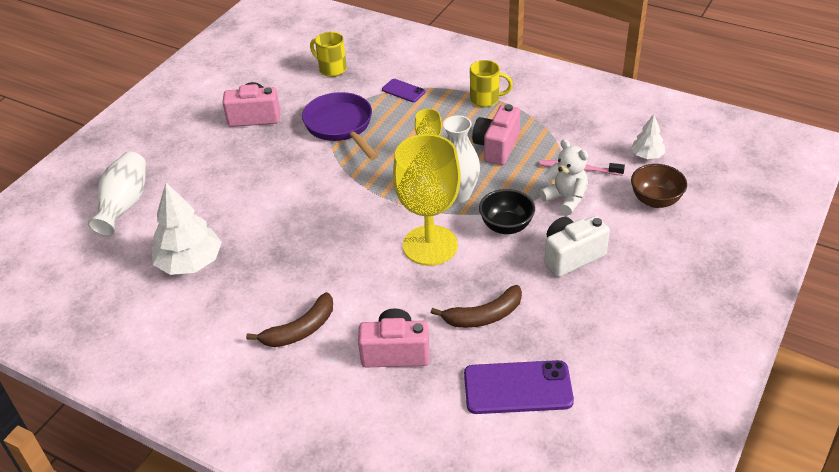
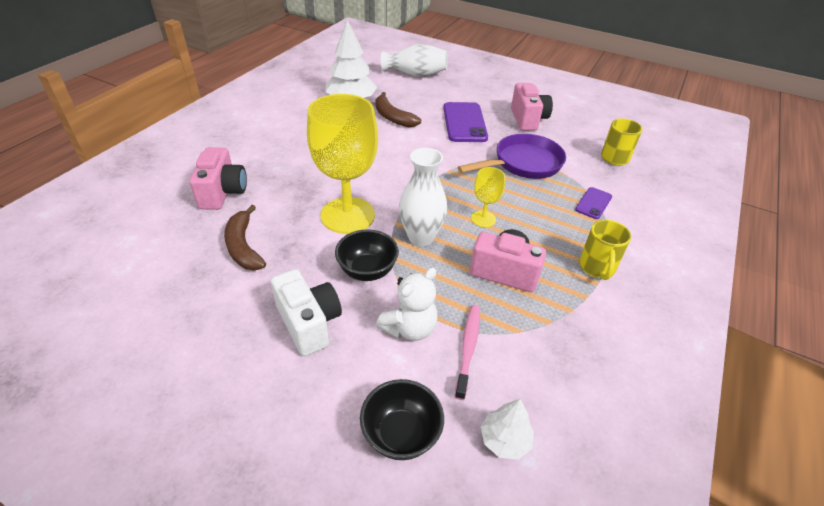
camera: 85 degrees right, 0 degrees up
(300, 330) = (267, 147): brown banana -> brown banana (393, 117)
(517, 387) = (145, 264): purple phone -> purple phone (464, 122)
(655, 200) = (401, 434): brown bowl -> black bowl

